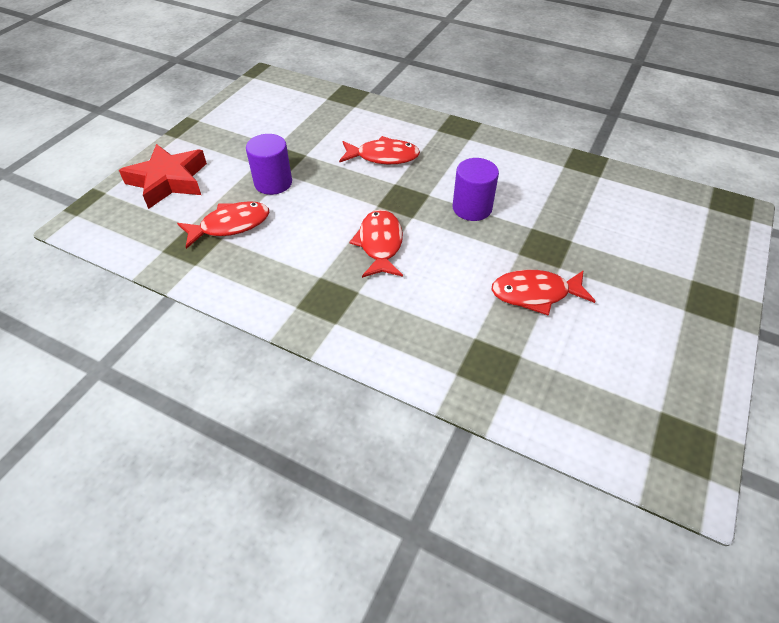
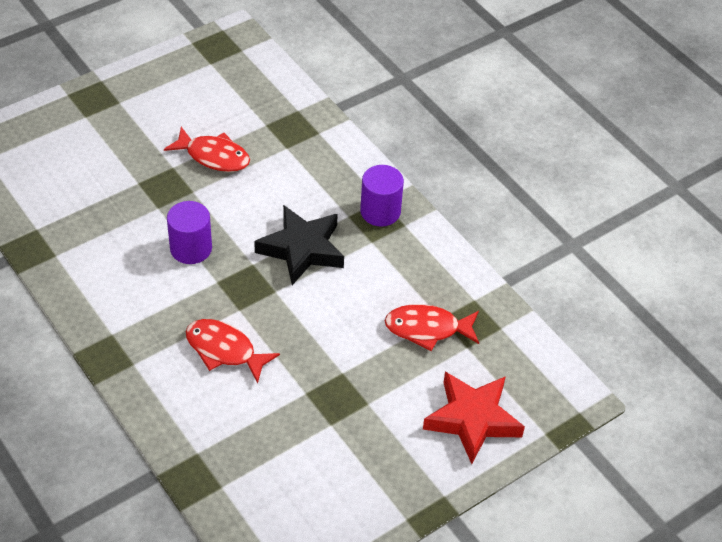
camera: 155 degrees left, 0 degrees up
(273, 183) = (362, 365): purple cylinder -> purple cylinder (380, 211)
(380, 244) = (302, 249): red fish -> black star

